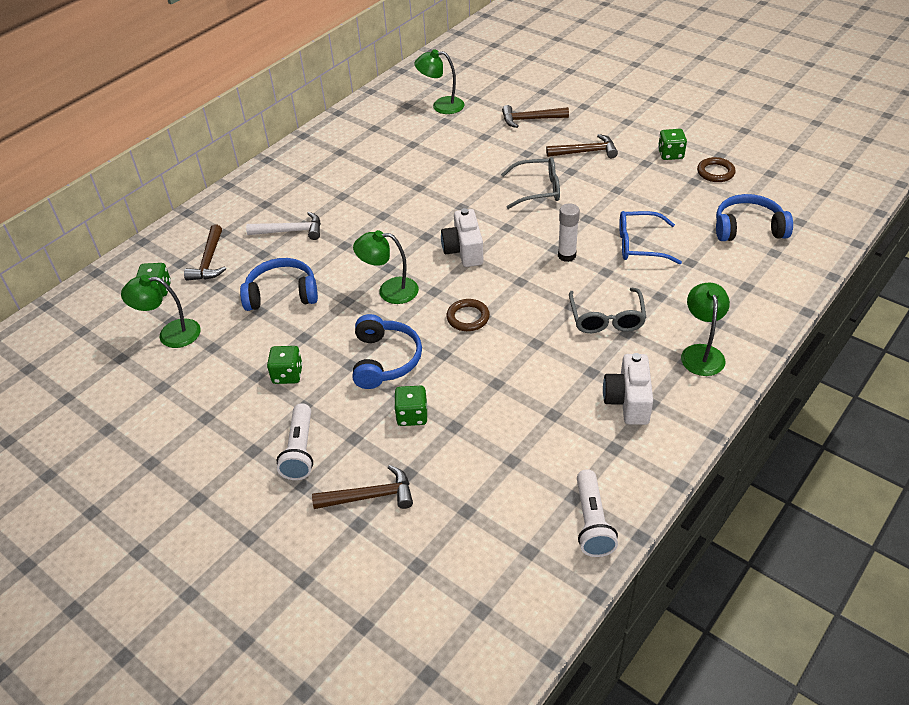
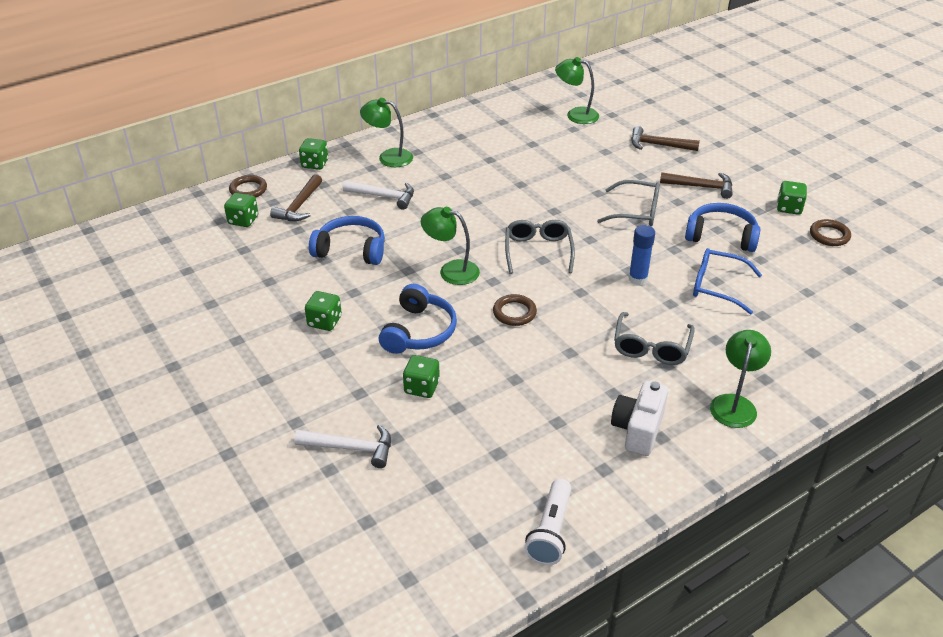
camera: 15 degrees right, 5 degrees down
(148, 256) = (248, 190): none -> brown ring
(171, 334) = (238, 261): green lamp -> green lamp (388, 157)
(206, 213) = (315, 164): none -> green dice
(300, 450) = (306, 391): white flashlight -> none
(370, 496) = (351, 448): brown hammer -> white hammer
(464, 251) = (538, 251): white camera -> grey glasses
(566, 255) = (637, 279): white glue stick -> blue glue stick
(748, 228) = (840, 297): blue headphones -> blue headphones (721, 236)

